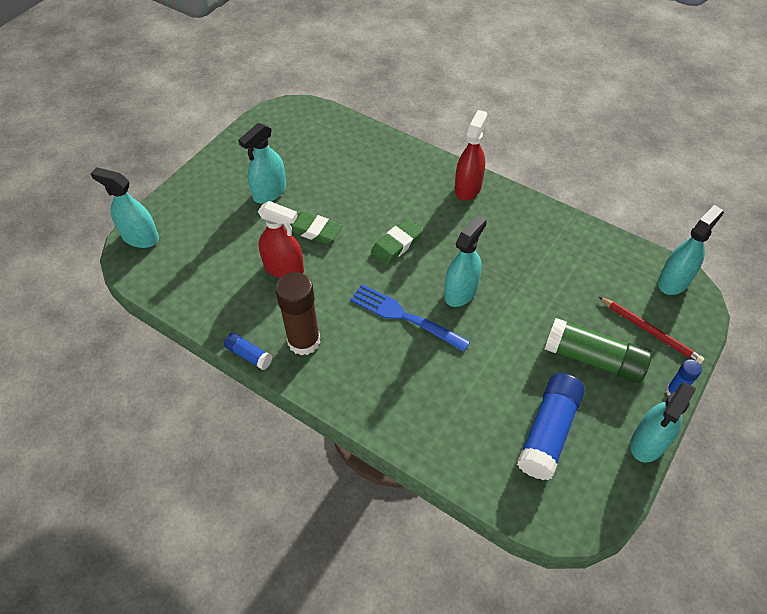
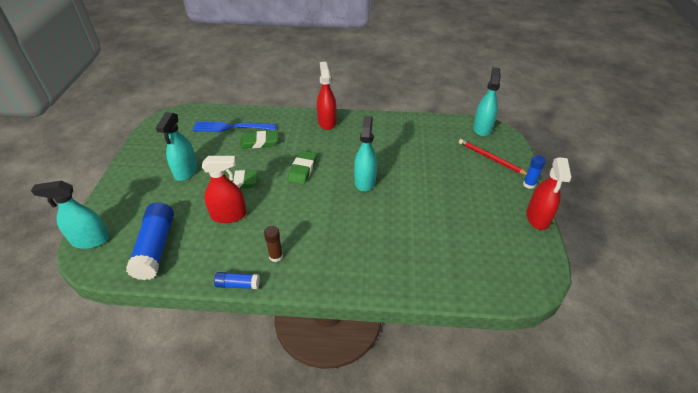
camera: 30 degrees left, 10 degrees down
(304, 341) = (276, 256): brown glue stick -> brown glue stick, size x0.51
(369, 185) = (259, 142): none -> green eraser
(404, 316) = (338, 210): blue fork -> blue fork (231, 127)
(548, 432) = (479, 238): blue glue stick -> blue glue stick (156, 247)
(593, 359) = (472, 186): green glue stick -> none
(648, 442) = (537, 218): turquoise spray bottle -> red spray bottle
(650, 331) = (491, 158): red pencil -> red pencil turned 150 degrees counterclockwise

